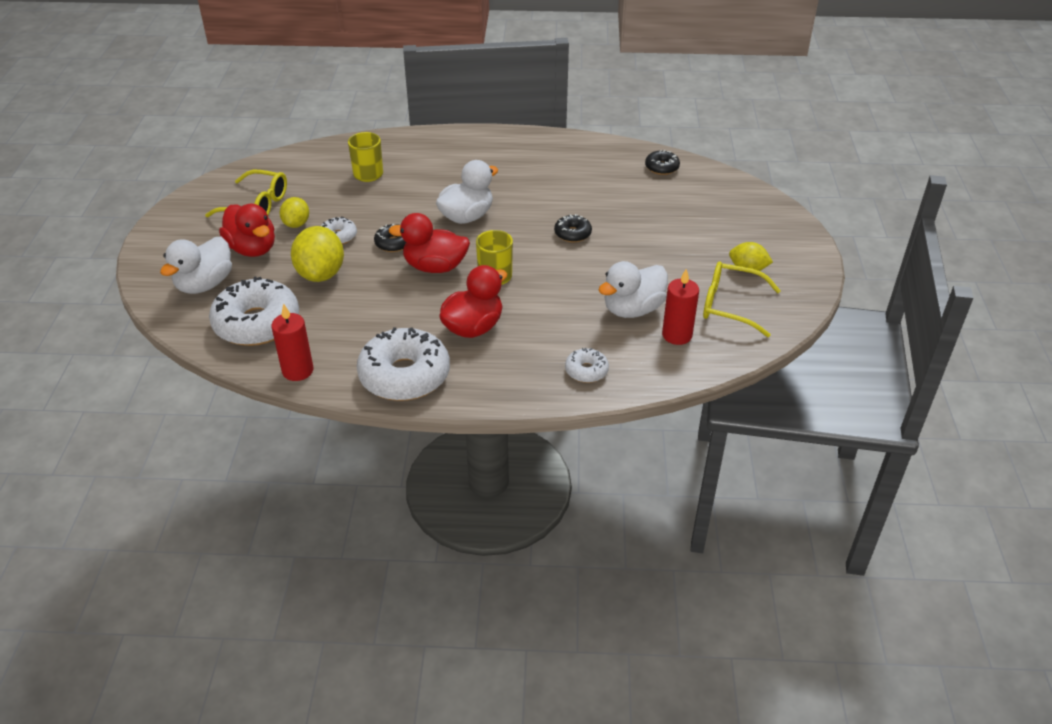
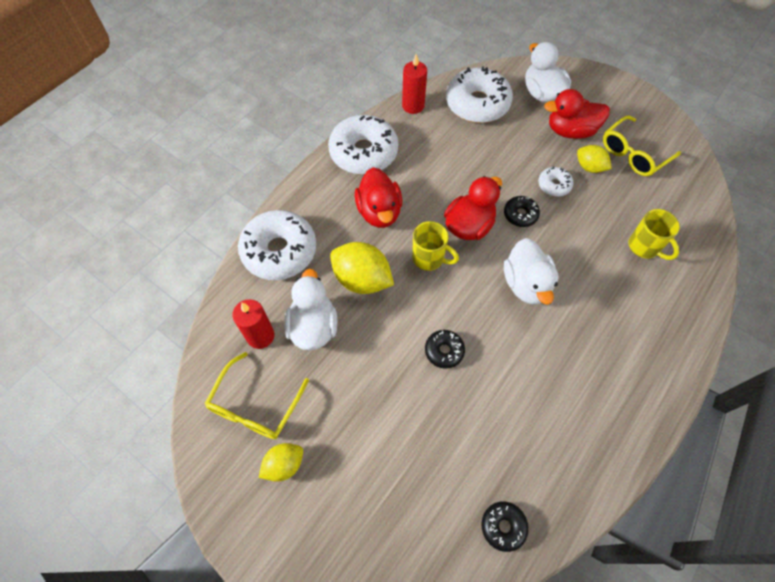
camera: 125 degrees right, 20 degrees up
(321, 274) = (510, 156): yellow lemon -> yellow lemon (362, 279)
(586, 371) = (279, 251): white donut -> white donut, size x2.09
(730, 306) = (255, 405): yellow glasses -> yellow glasses turned 150 degrees clockwise

